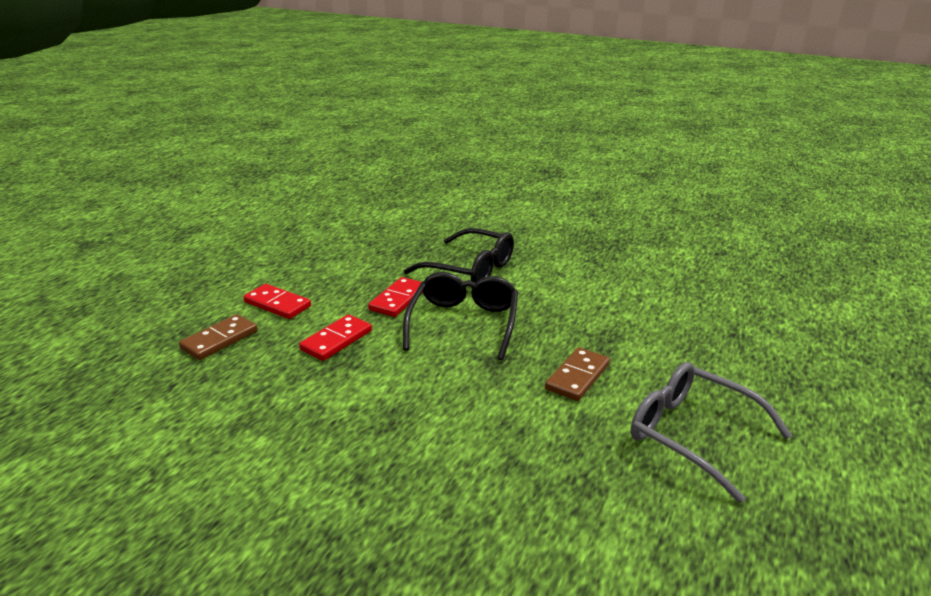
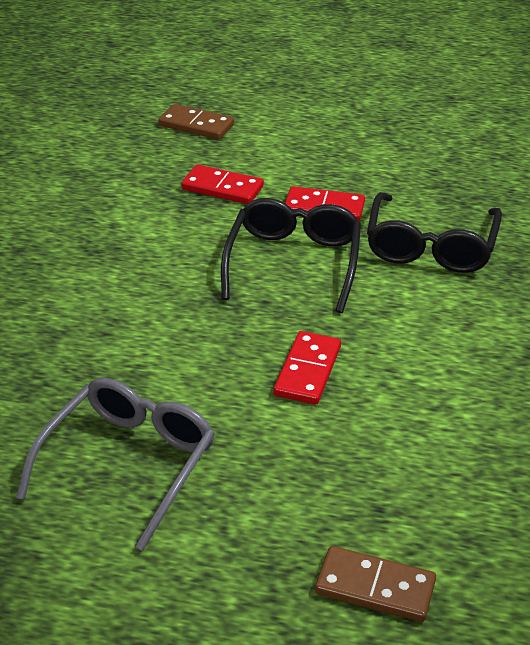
camera: 75 degrees right, 10 degrees up
(277, 304) = (275, 137): red domino -> red domino (307, 371)
(463, 323) = (293, 263): black glasses -> black glasses turned 75 degrees counterclockwise
(577, 376) = (215, 363): brown domino -> brown domino (375, 587)

